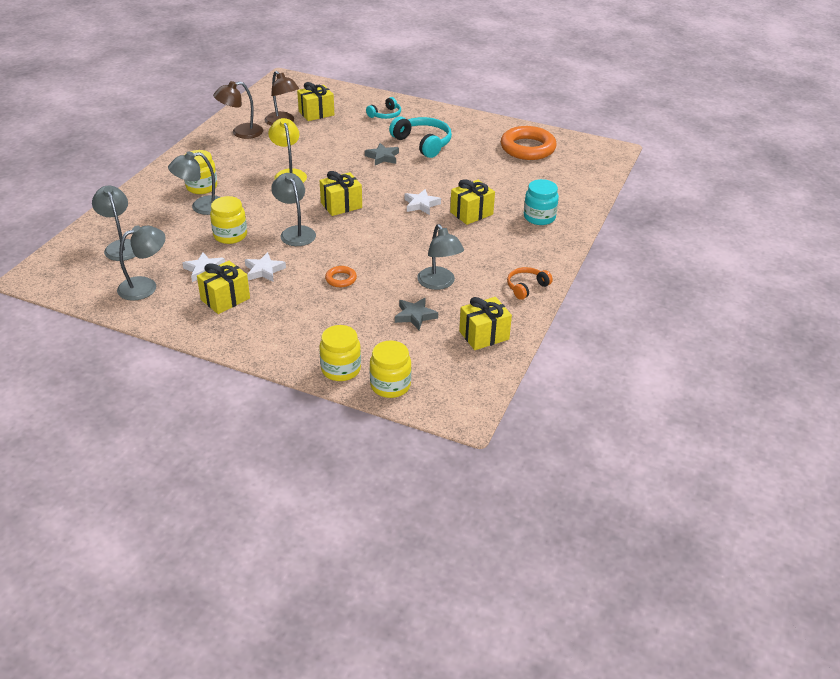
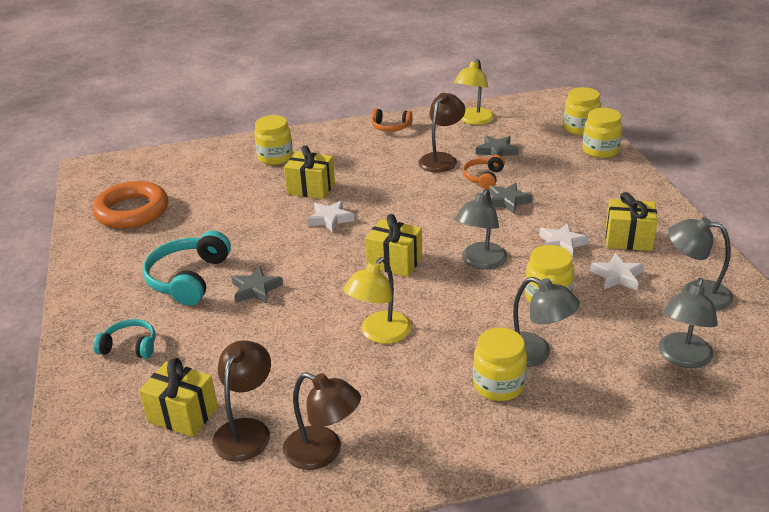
camera: 125 degrees left, 5 degrees down
(341, 279) = (507, 201): orange ring -> grey star
(385, 287) = (483, 177): none -> orange headphones
(439, 283) = (441, 159): grey lamp -> brown lamp
(484, 335) = (474, 120): yellow gift -> yellow lamp
(539, 217) = (275, 157): turquoise jar -> yellow jar

